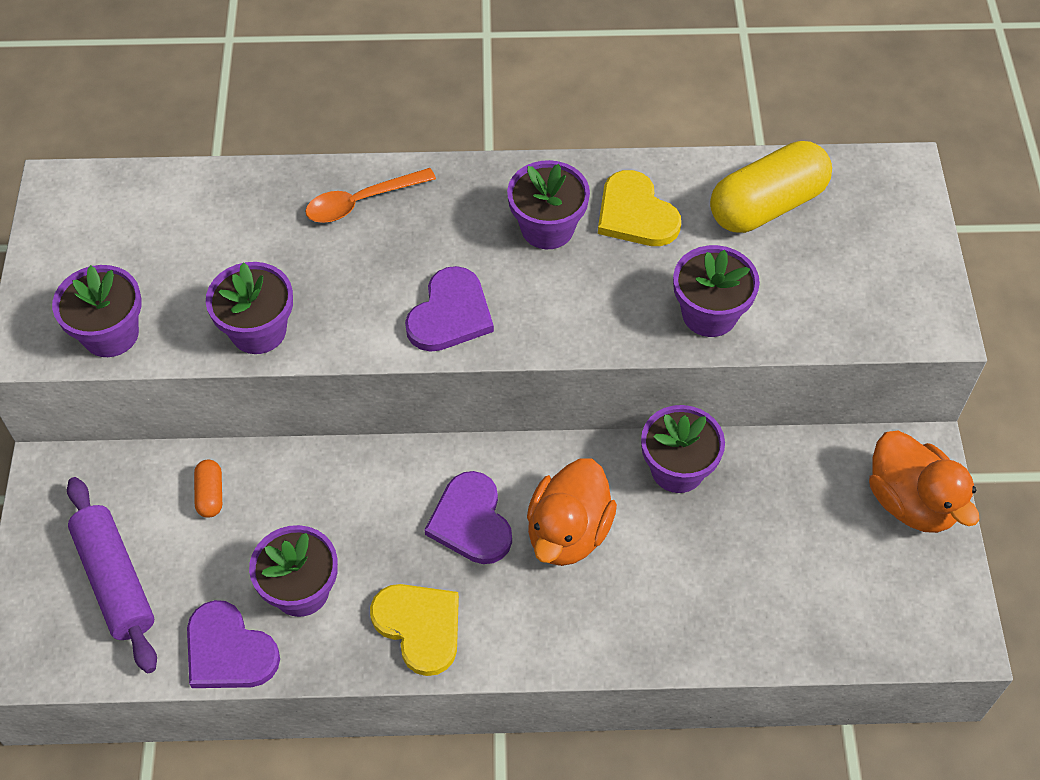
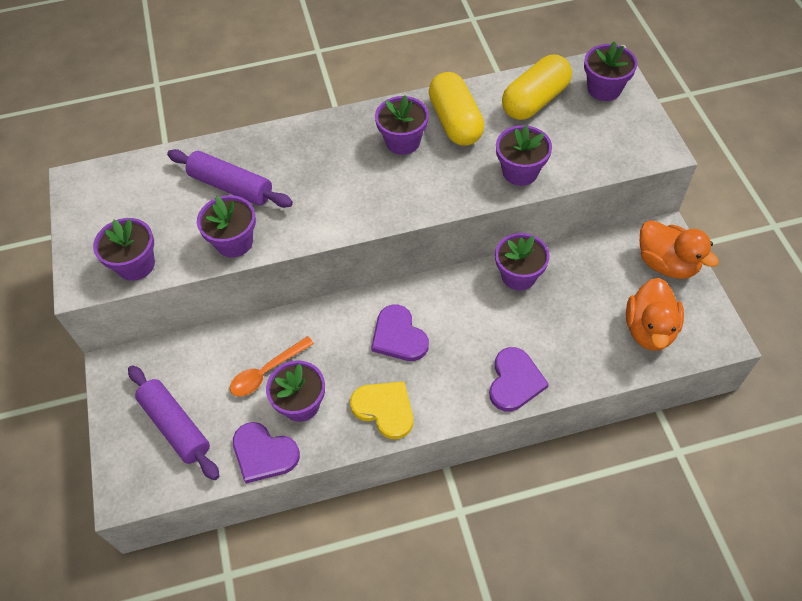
camera: 10 degrees left, 0 degrees up
(210, 494) = (224, 357): orange capsule -> none
(277, 244) = (231, 186): none -> purple rolling pin
(361, 202) = (279, 149): orange spoon -> orange spoon (267, 372)
(450, 314) = (356, 205): purple heart -> purple heart (515, 381)
(568, 532) = (462, 329): orange duck -> orange duck (649, 329)
(635, 214) = (455, 122): yellow heart -> yellow capsule
(880, 208) = (604, 89): none -> purple flower pot

